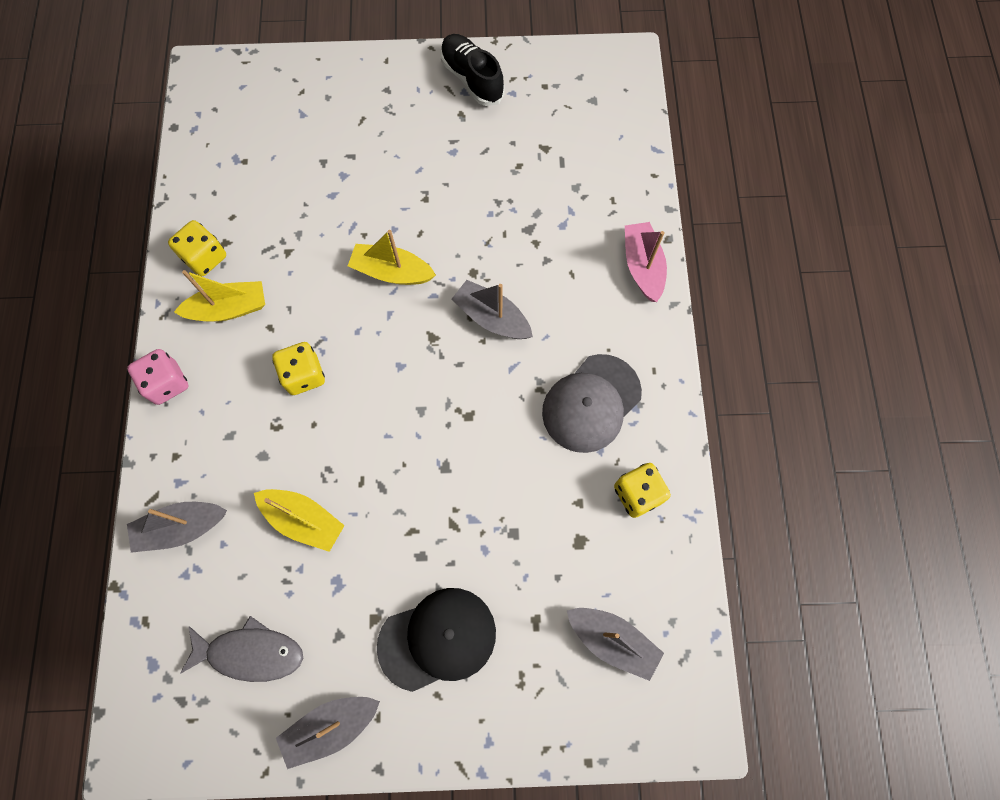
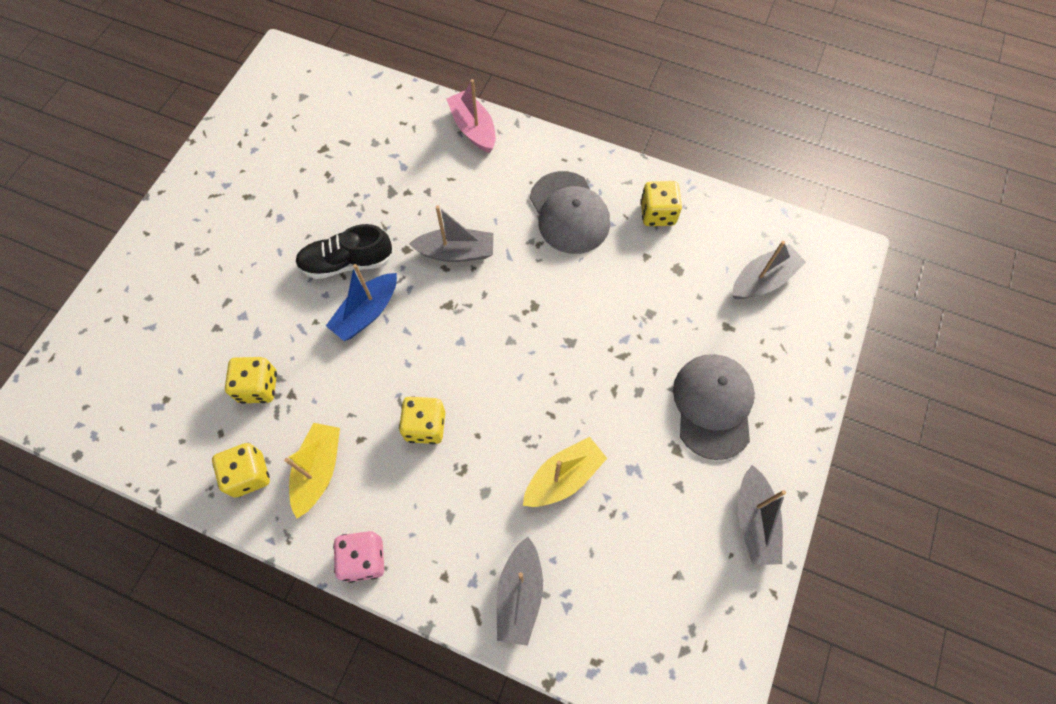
camera: 65 degrees left, 5 degrees down
(250, 652) = (664, 569): grey fish -> none
(284, 223) = (258, 387): none -> yellow dice
(392, 272) = (367, 313): yellow boat -> blue boat
(437, 639) = (713, 406): black cap -> grey cap
(472, 79) = (217, 173): black shoe -> black shoe (347, 262)
(492, 318) = (456, 252): grey boat -> grey boat turned 150 degrees counterclockwise
(642, 266) = (473, 128): pink boat -> pink boat turned 45 degrees clockwise

